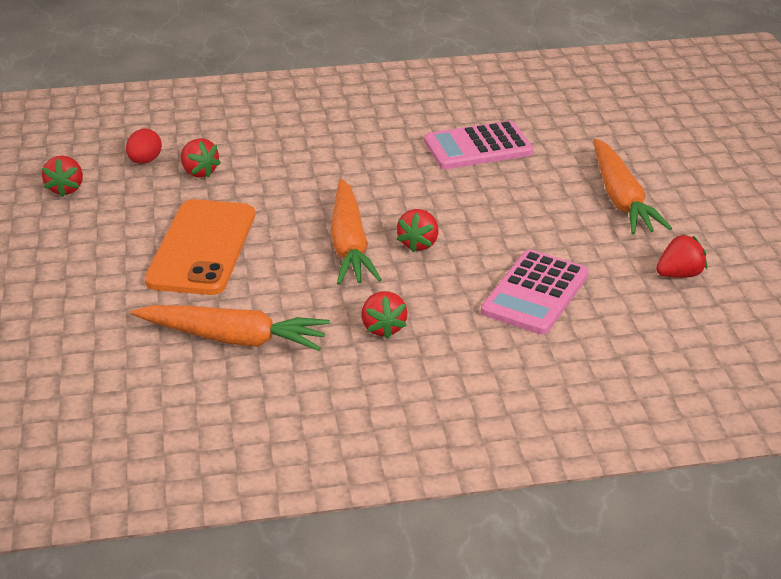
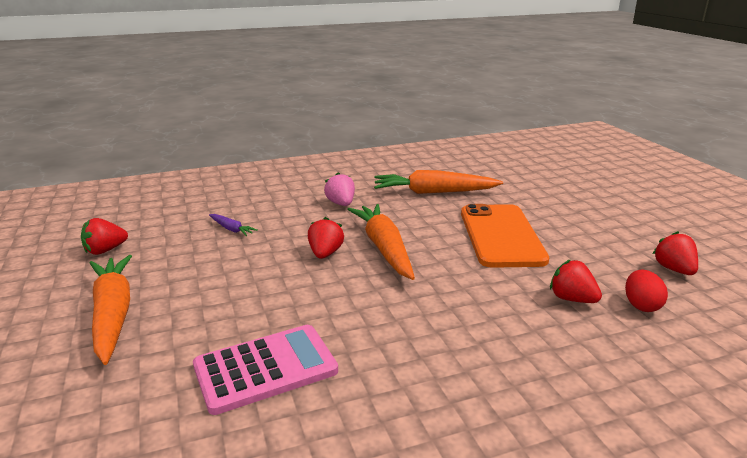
camera: 170 degrees right, 10 degrees down
(383, 328) = (341, 204): red strawberry -> pink strawberry
(535, 293) = (231, 229): pink calculator -> purple carrot

